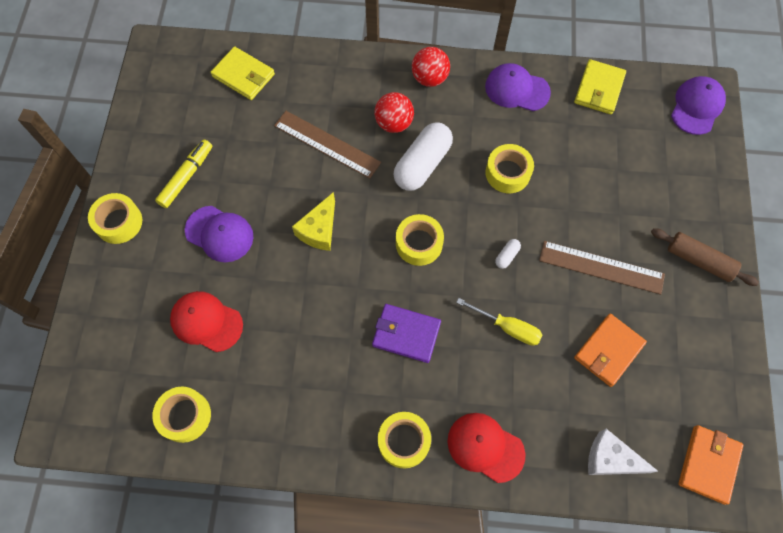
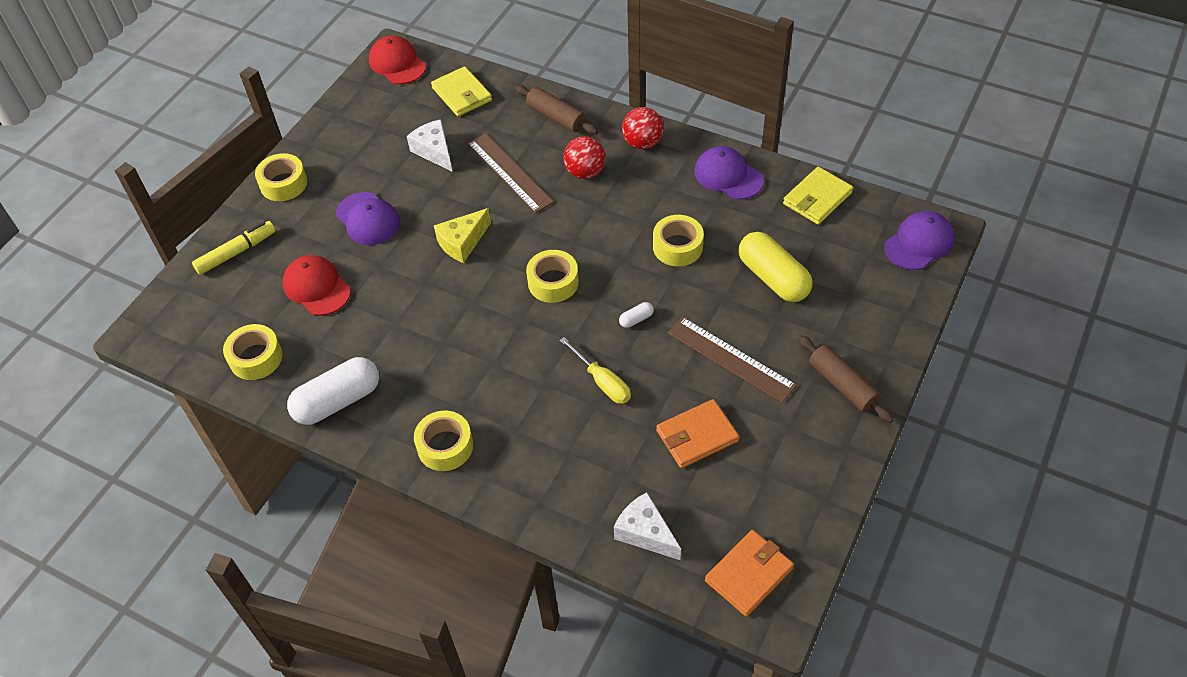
camera: 25 degrees right, 15 degrees down
(186, 177) = (363, 164): yellow marker -> yellow marker (236, 252)
(247, 143) = (434, 151): none -> white cheese
(341, 74) = (556, 117): none -> brown rolling pin
(406, 334) = (498, 356): purple wallet -> none
(422, 164) = (594, 215): white capsule -> white capsule (338, 401)
(485, 447) = (522, 478): red cap -> red cap (397, 63)
(599, 178) = (773, 278): none -> yellow capsule

